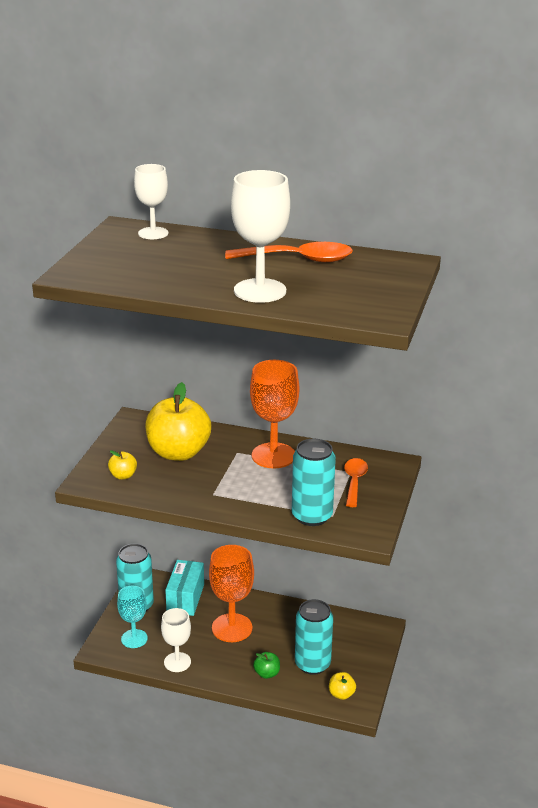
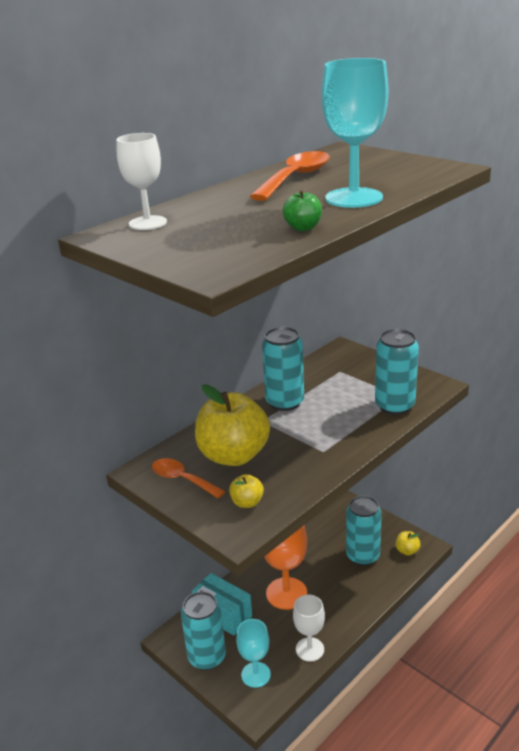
camera: 60 degrees left, 0 degrees up
(260, 291) = (353, 198): white goblet -> turquoise goblet
(267, 673) = (359, 589): green apple -> green apple (303, 228)
(273, 455) = (285, 402): orange goblet -> turquoise can
(354, 481) = (356, 373): orange spoon -> orange spoon (182, 479)

